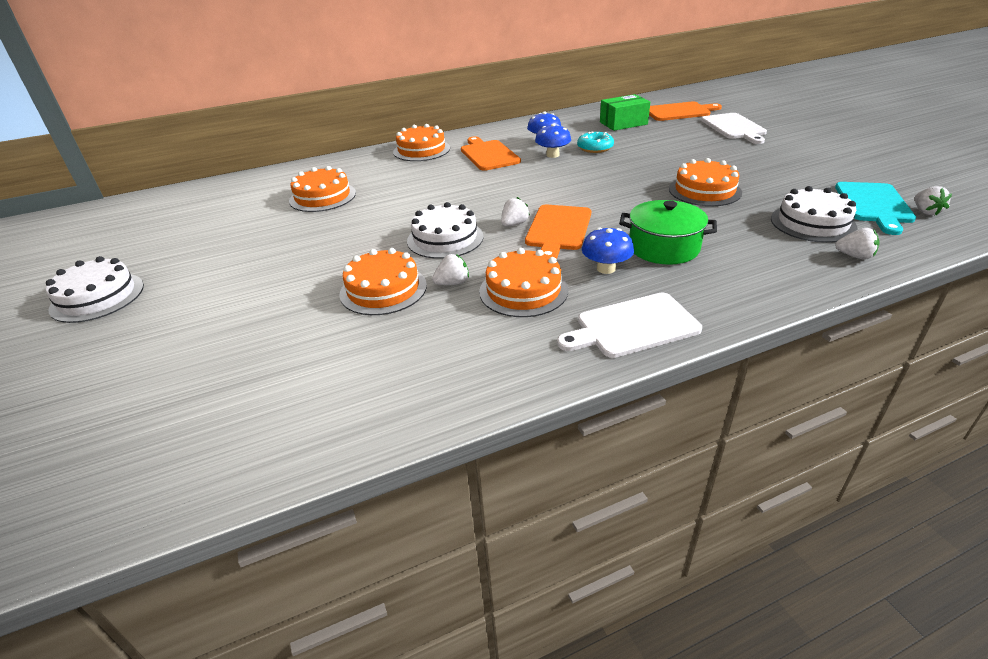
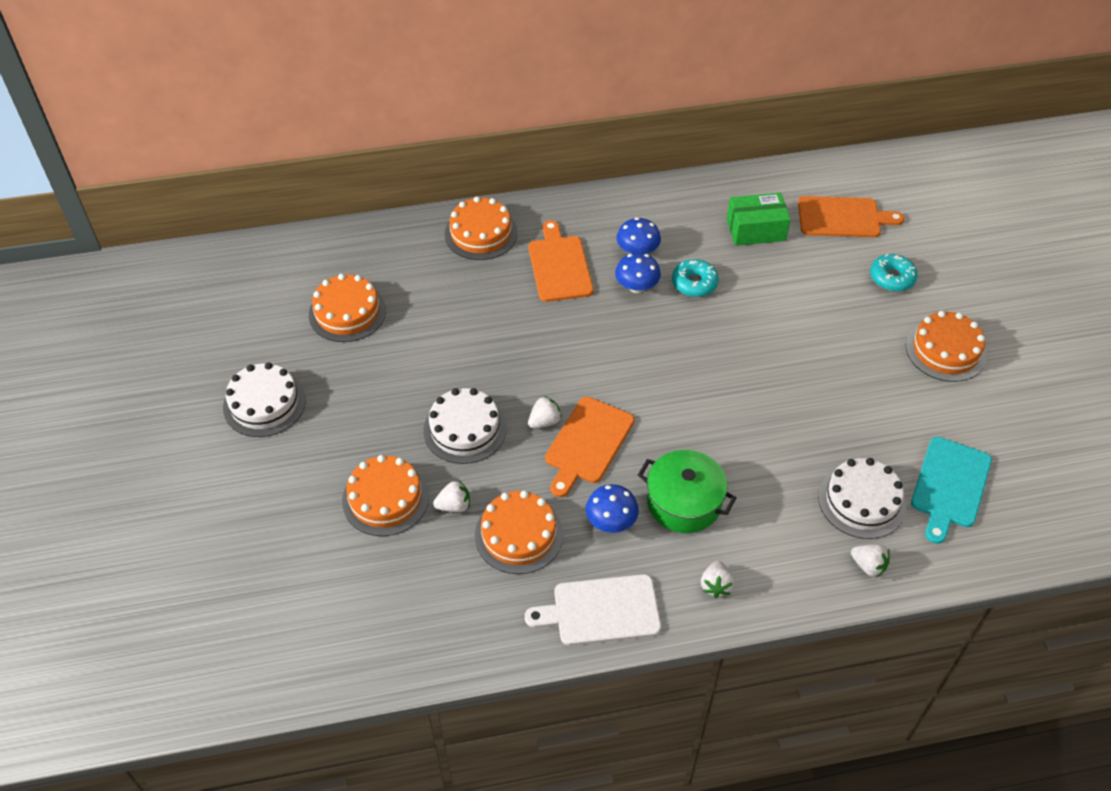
camera: 10 degrees right, 15 degrees up
(97, 297) = (112, 441): white cake -> white cake (264, 403)
(704, 190) = (779, 410): orange cake -> orange cake (945, 350)
(734, 127) = (892, 278): white cutting board -> turquoise donut
(925, 211) = (996, 512): white strawberry -> white strawberry (715, 585)

